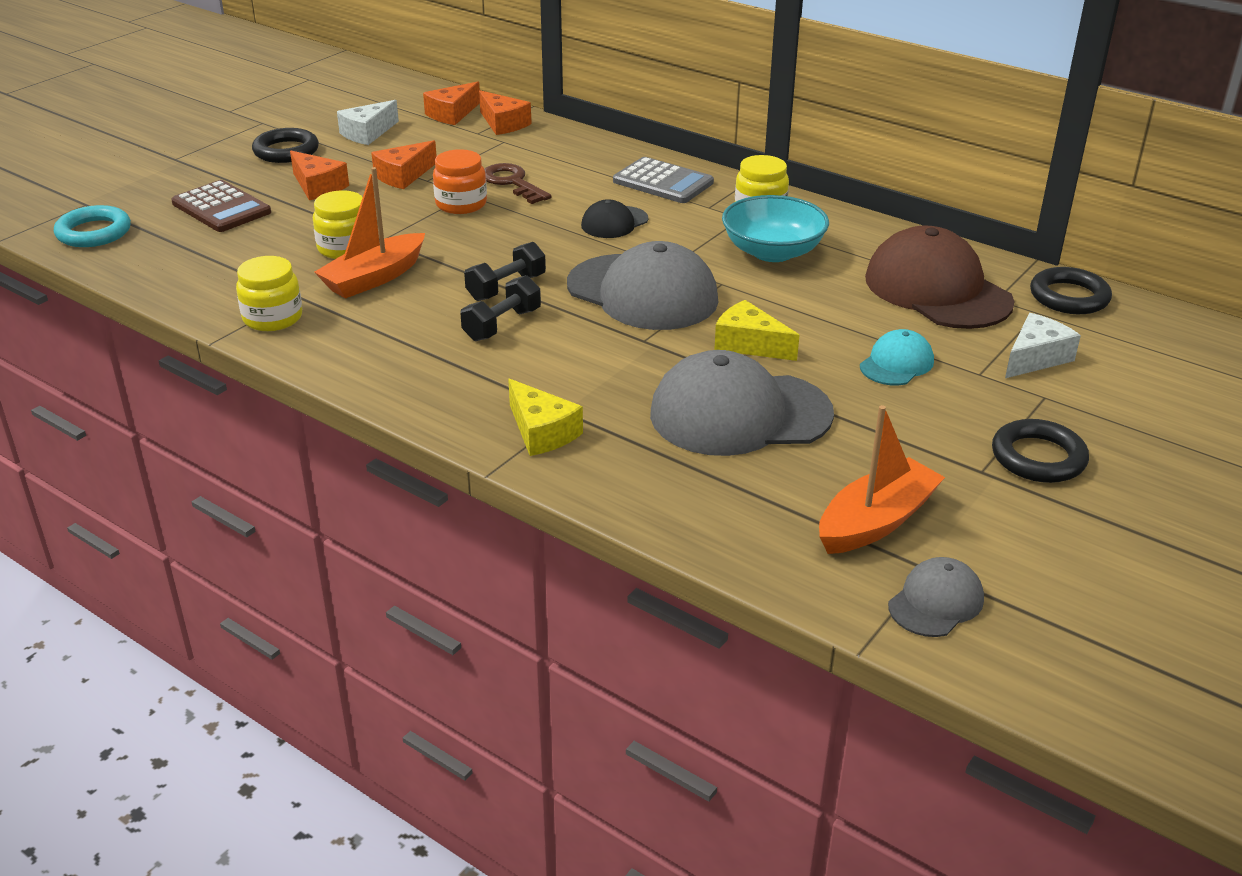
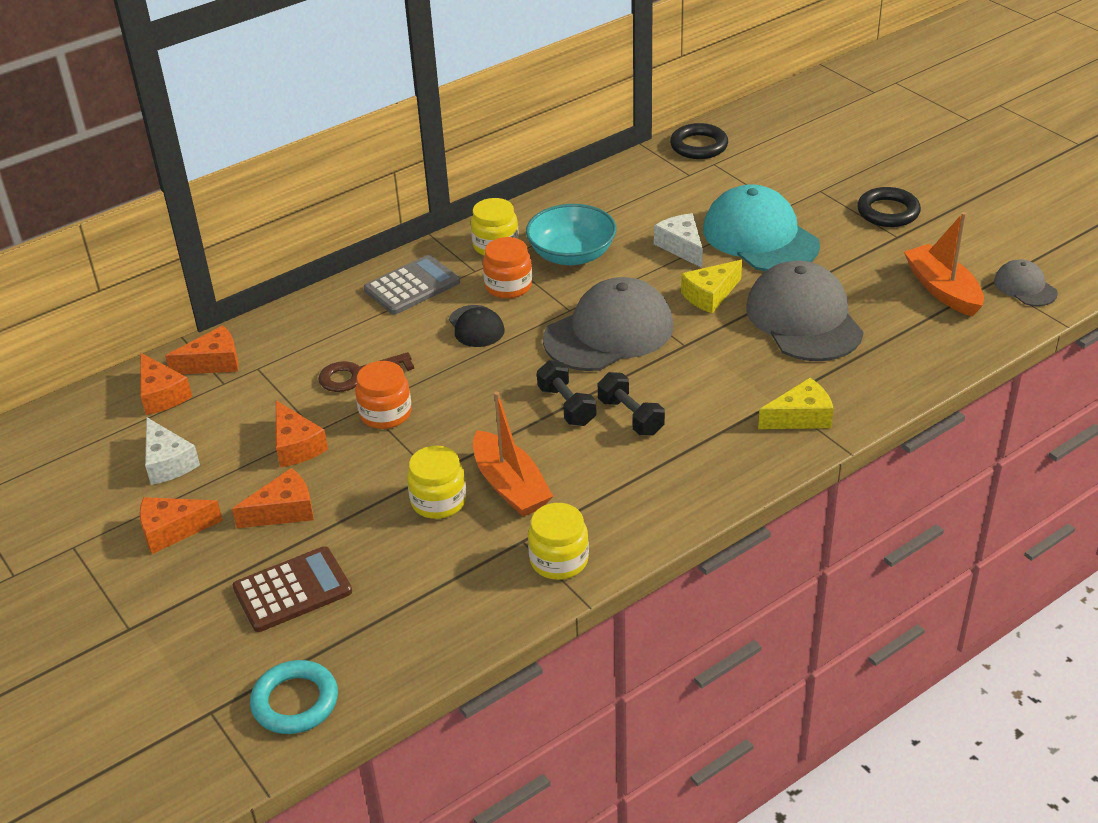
camera: 70 degrees left, 5 degrees up
(286, 151) = (172, 530): black ring -> orange cheese
(692, 227) = (508, 286): none -> orange jar
(740, 414) = (804, 319): grey cap -> grey cap turned 150 degrees clockwise
(896, 363) = (760, 237): turquoise cap -> turquoise cap, size x2.03
(937, 290) = (666, 195): brown cap -> none
(1035, 358) = (772, 181): white cheese -> white cheese (681, 247)

